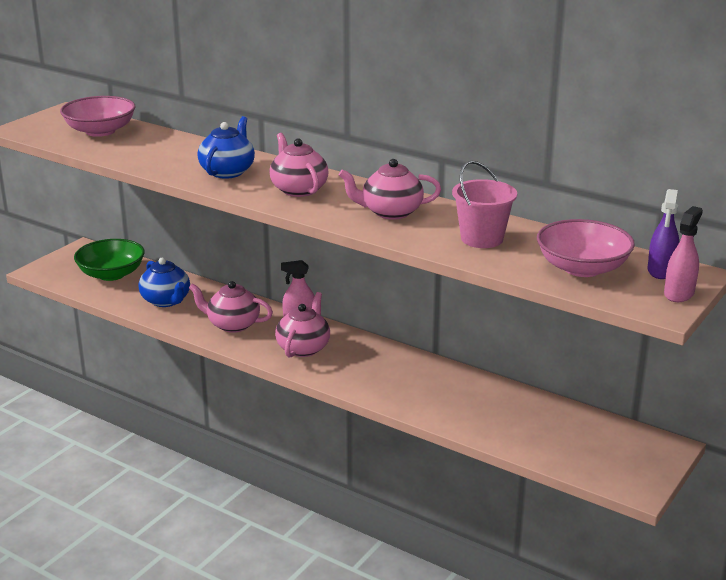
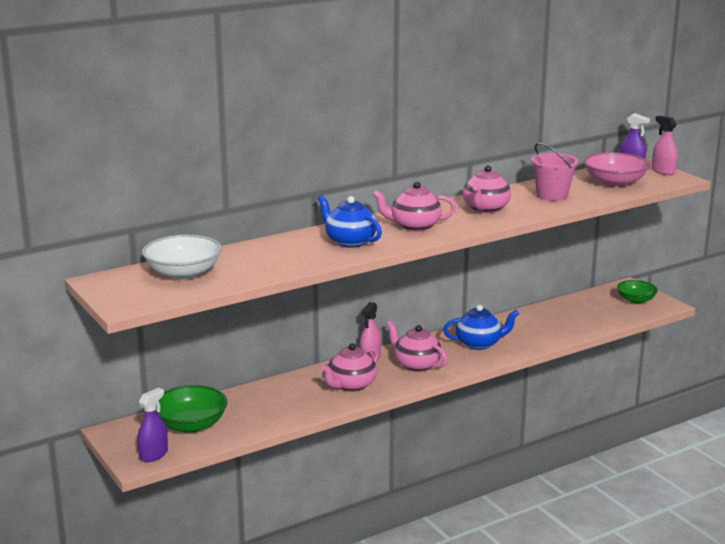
camera: 65 degrees left, 5 degrees down
(54, 273) = (153, 455): none -> purple spray bottle
(100, 131) = (183, 273): pink bowl -> white bowl
(166, 301) = (276, 407): blue teapot -> blue teapot (479, 344)
(626, 460) = (636, 300): none -> green bowl

